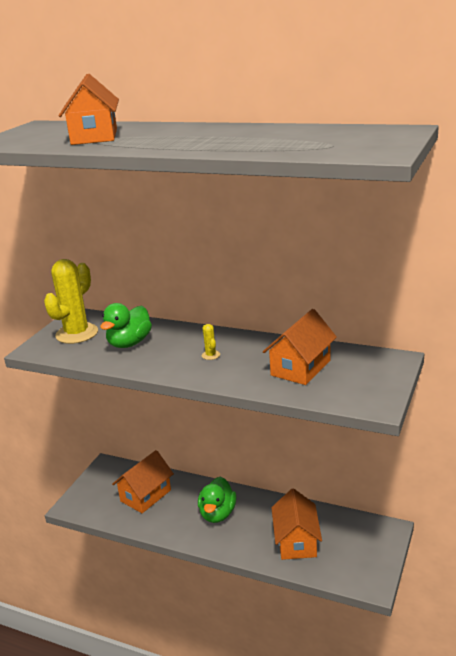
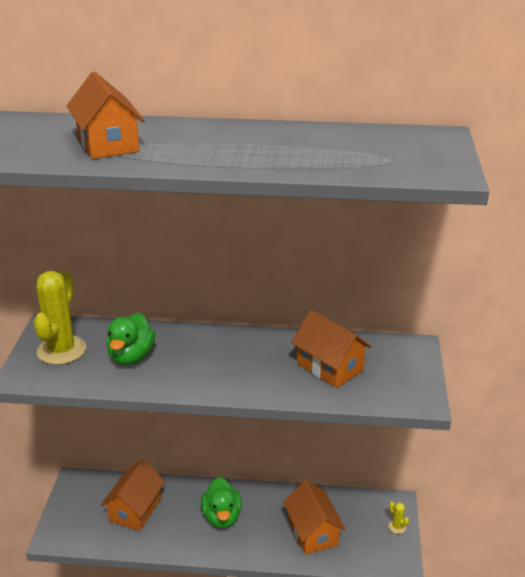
camera: 20 degrees left, 5 degrees up
(210, 355) = (229, 362): yellow cactus -> yellow cactus (397, 527)
(301, 368) = (330, 367): orange house -> orange house turned 60 degrees counterclockwise

